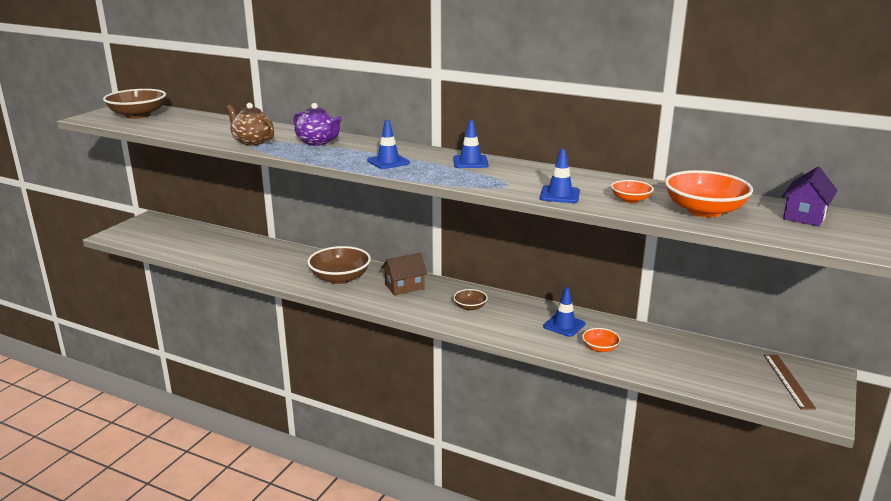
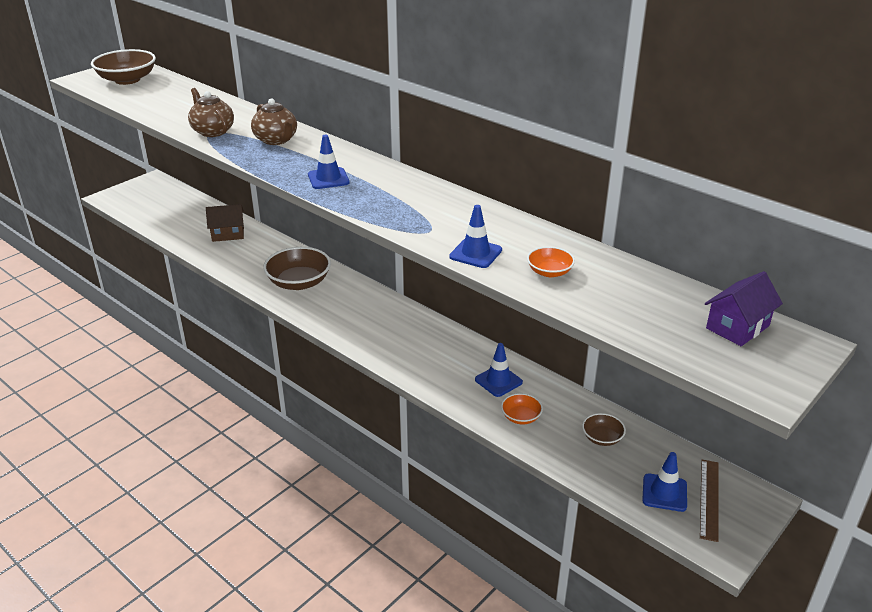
camera: 15 degrees right, 10 degrees up
(318, 142) = (276, 140): purple teapot -> brown teapot
(404, 287) = (358, 304): brown house -> brown house (228, 234)
(470, 162) = (414, 190): blue traffic cone -> blue traffic cone (664, 493)
(470, 307) = (412, 340): brown bowl -> brown bowl (602, 438)
(704, 211) = (621, 301): orange bowl -> none

